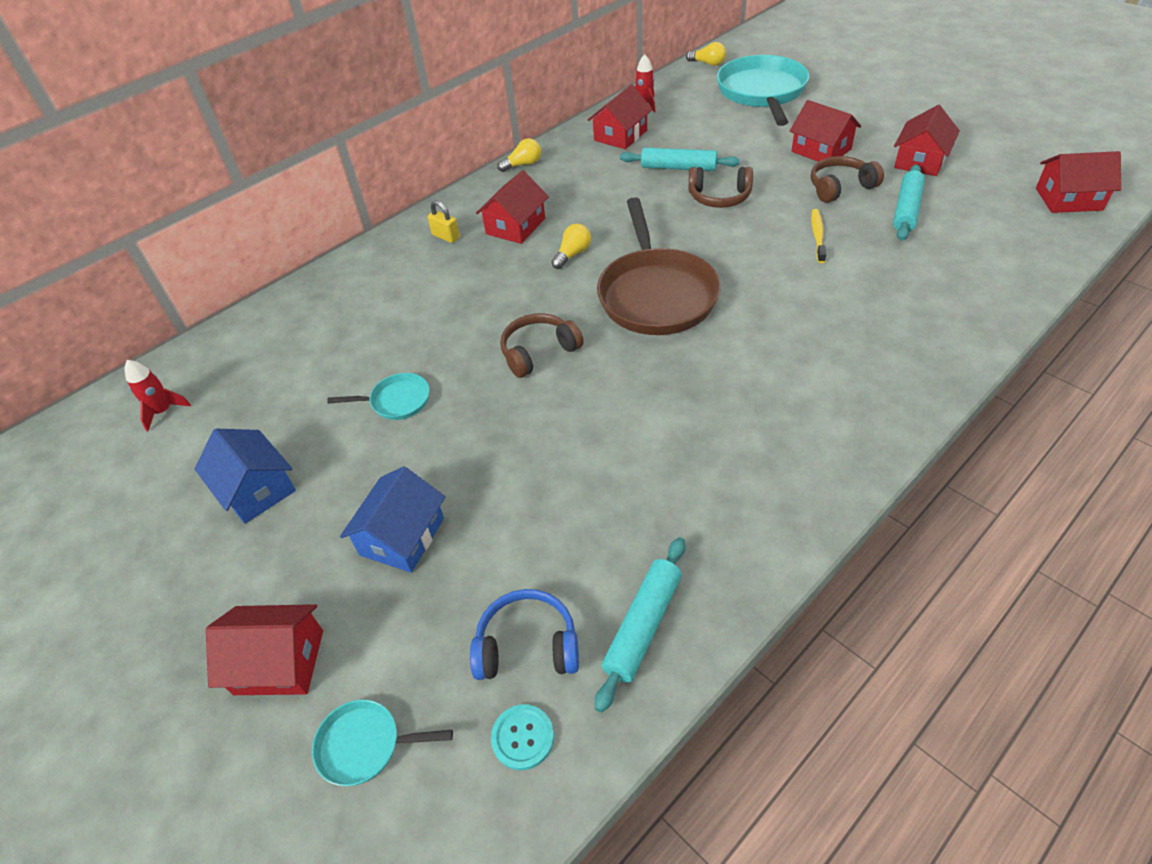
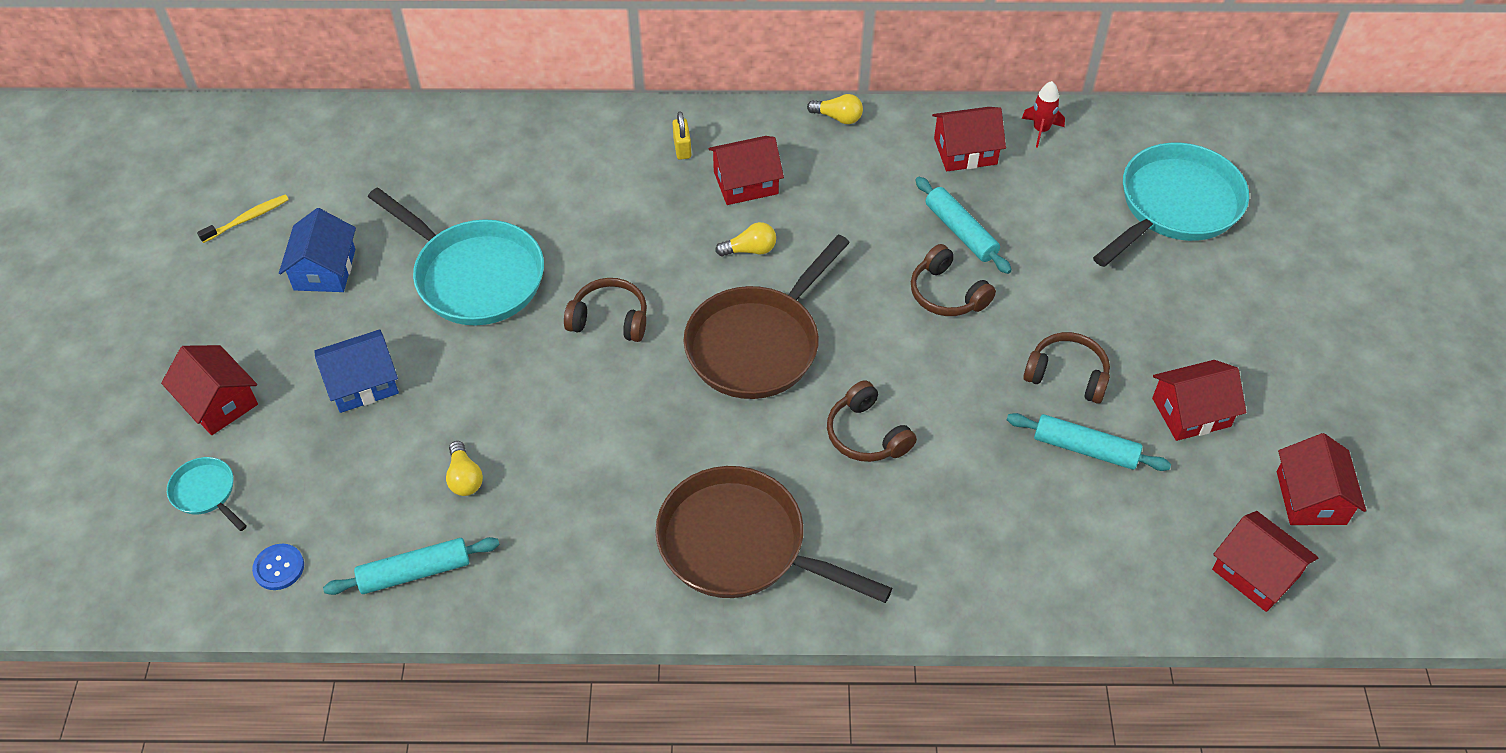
camera: 40 degrees right, 5 degrees up
(163, 411) = (336, 155): red rocket -> none
(396, 401) = (474, 276): turquoise pan -> turquoise pan, size x2.20
(522, 737) = (279, 568): turquoise button -> blue button
(527, 646) = (343, 520): blue headphones -> none
(708, 63) = (1181, 124): yellow light bulb -> yellow light bulb (464, 478)
(793, 288) = (867, 434): none -> brown headphones
(817, 236) = (966, 405): yellow toothbrush -> yellow toothbrush (247, 219)
(821, 150) = (1118, 321): red house -> red house (1311, 498)
(826, 401) = (741, 545): none -> brown pan
(906, 210) = (1085, 448): turquoise rolling pin -> turquoise rolling pin turned 45 degrees clockwise

